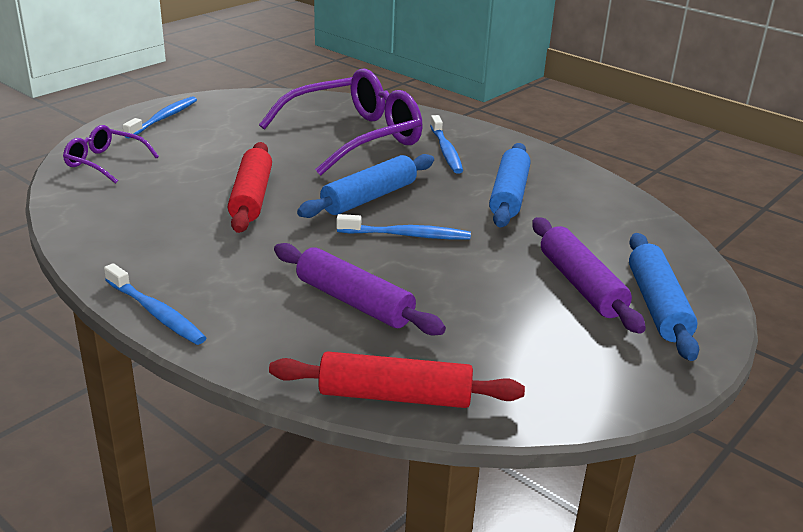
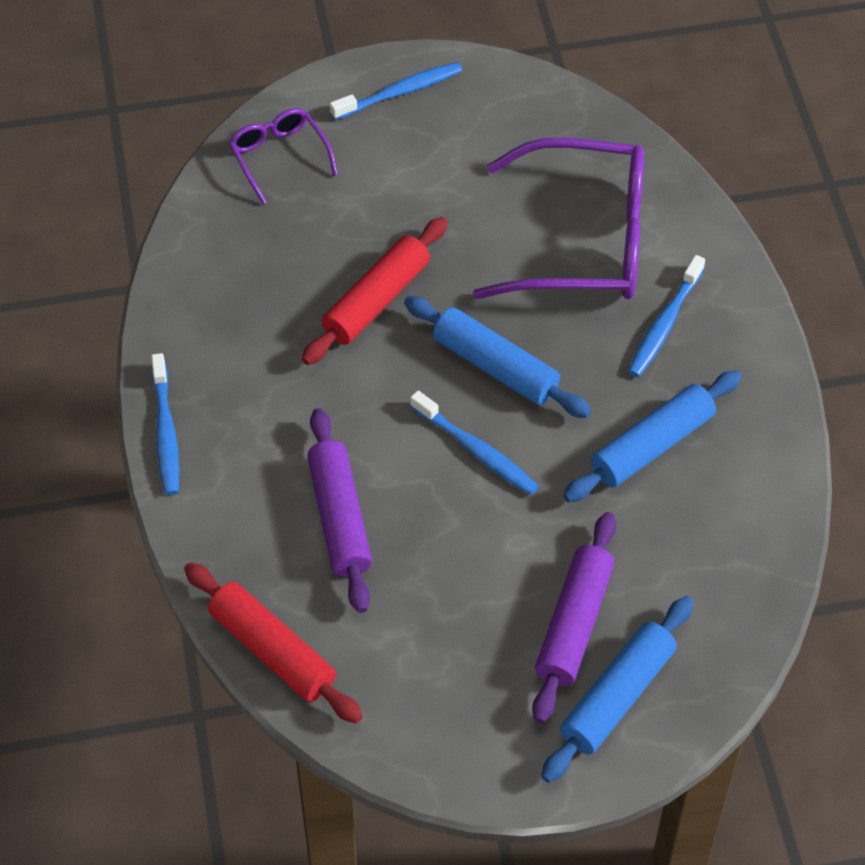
camera: 40 degrees right, 25 degrees up
(369, 198) = (495, 367): blue rolling pin -> blue rolling pin turned 45 degrees clockwise

